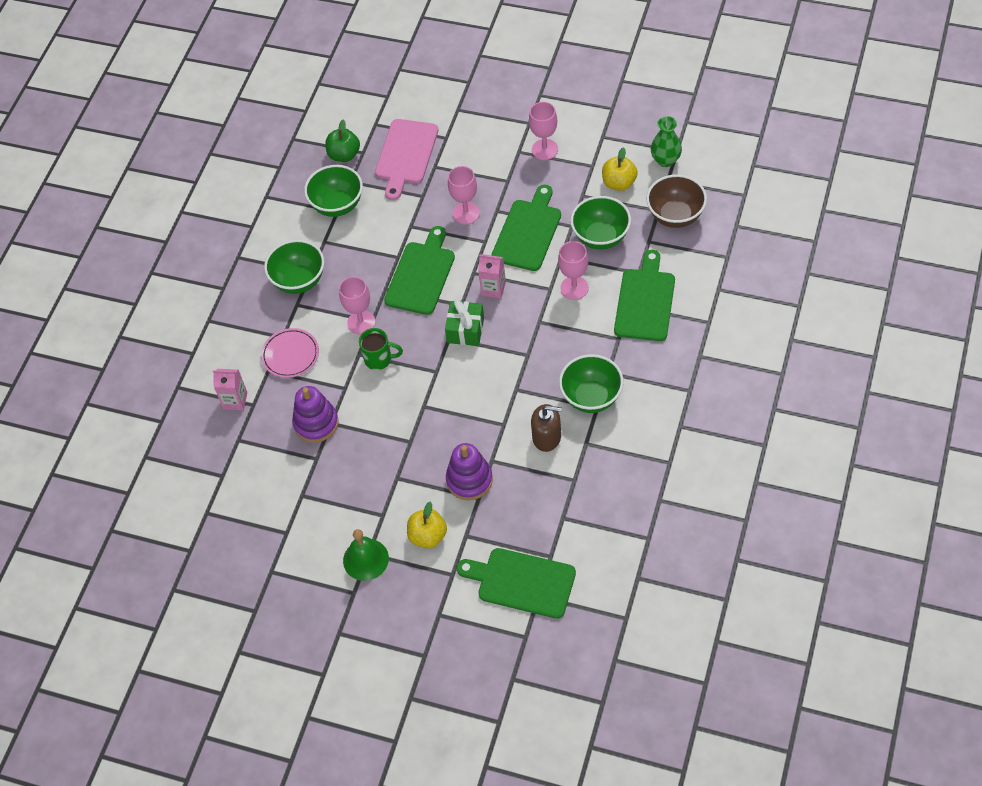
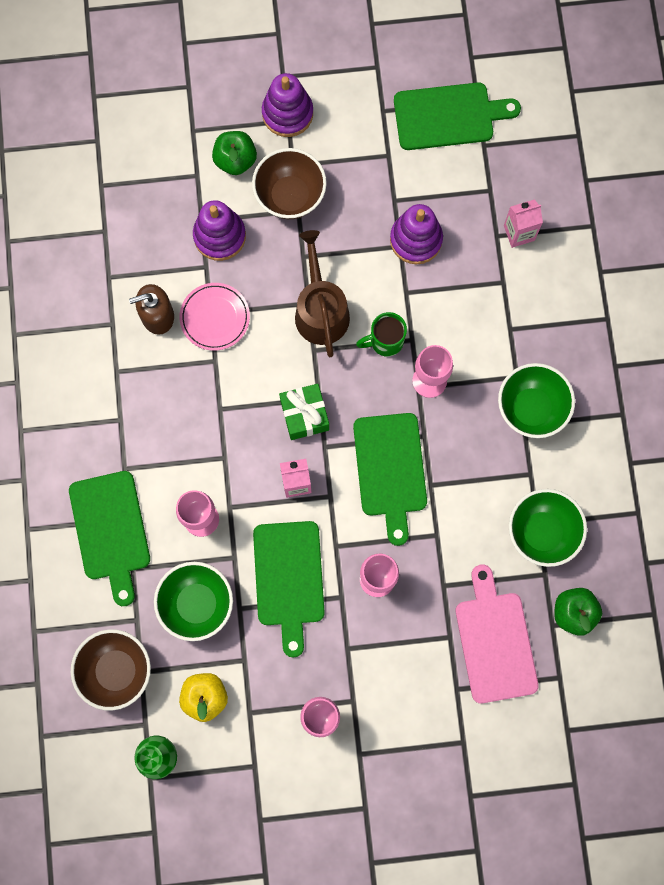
camera: 150 degrees right, 20 degrees up
(290, 355) = (488, 310): pink plate -> pink plate (215, 318)
(365, 559) = (287, 113): green bell -> purple stacking toy
(397, 491) = (290, 196): none -> brown bowl
(417, 397) = (320, 310): none -> brown watering can
(428, 536) = (235, 160): yellow apple -> green apple
(522, 582) = (119, 148): green cutting board -> green cutting board (448, 116)
(591, 397) = (126, 381): green bowl -> none

